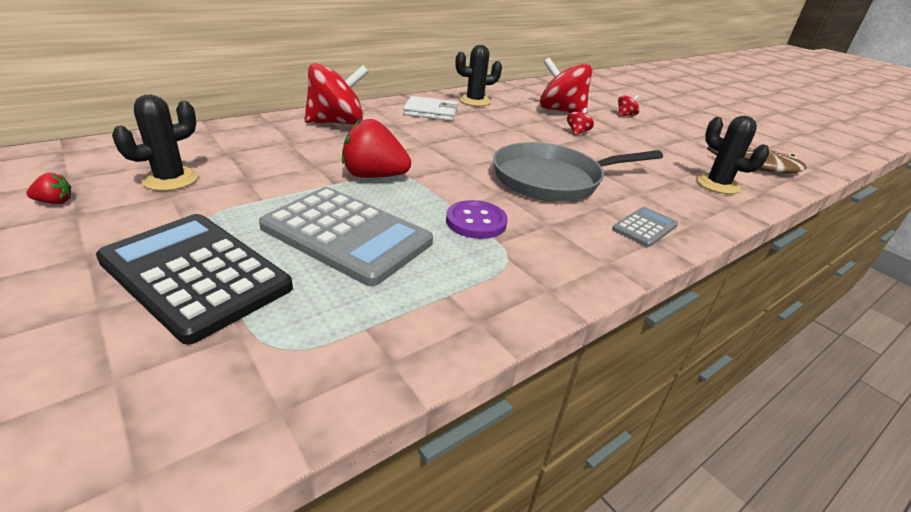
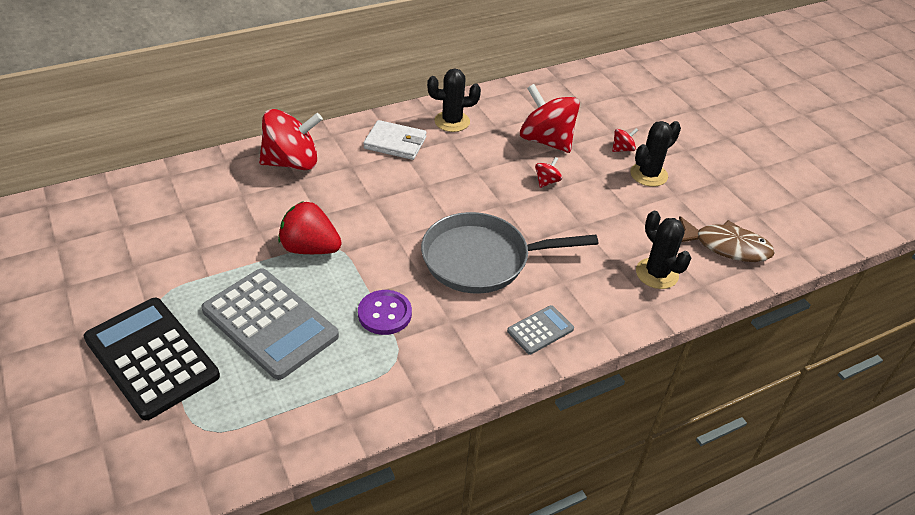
camera: 10 degrees right, 10 degrees up
(55, 202) = (48, 272): red strawberry -> none
(170, 179) = (135, 247): black cactus -> black cactus (648, 175)

